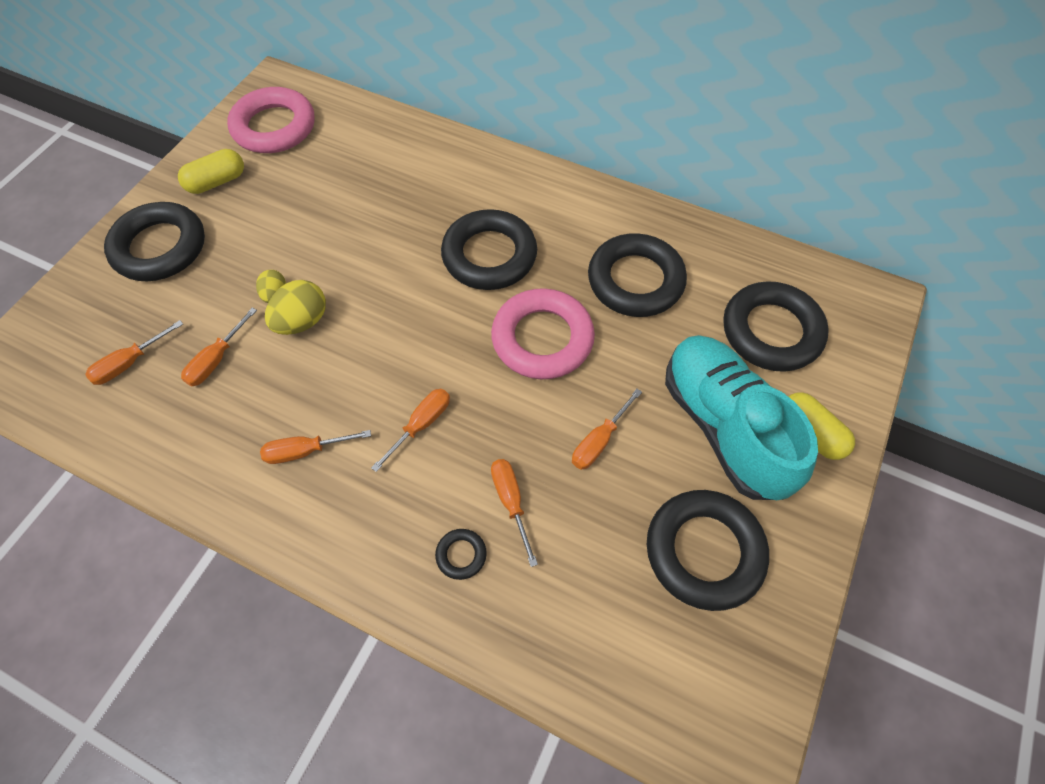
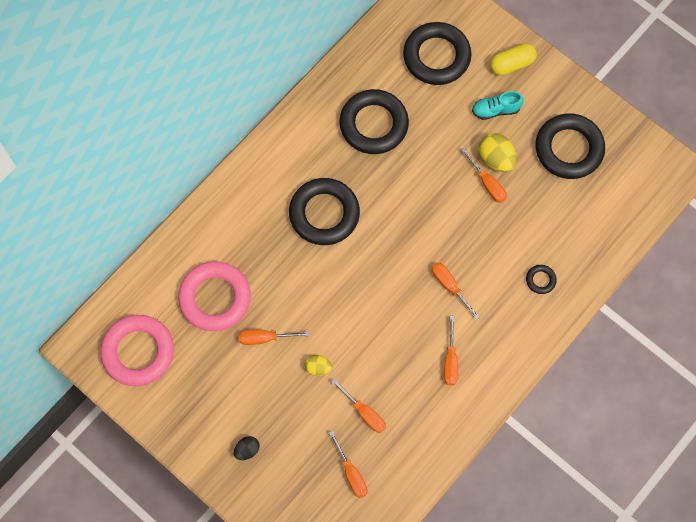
camera: 75 degrees left, 10 degrees up
(160, 247) = (247, 450): black ring -> black egg
(217, 182) = (189, 403): yellow capsule -> none
(302, 321) = (347, 351): yellow egg -> yellow egg (496, 159)
(511, 502) = (515, 245): orange screwdriver -> orange screwdriver (265, 338)
(542, 339) = (404, 197): pink ring -> pink ring (215, 298)
(724, 426) = (495, 110): turquoise shoe -> turquoise shoe, size x0.43

